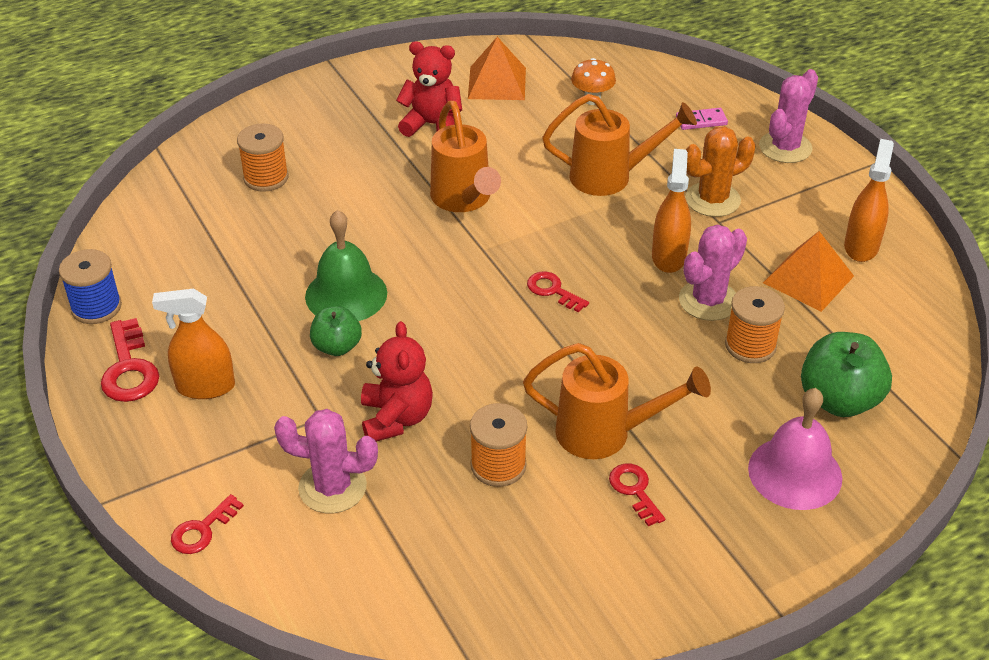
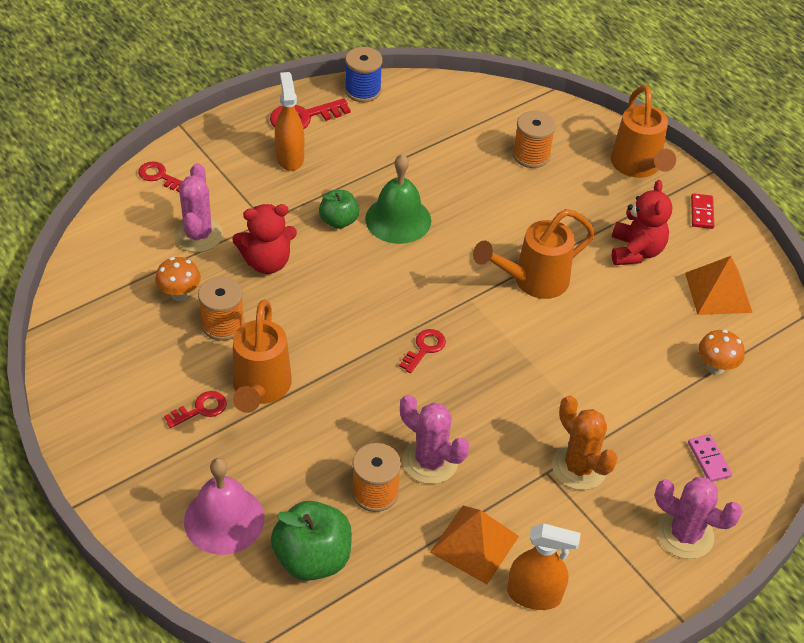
camera: 80 degrees right, 5 degrees up
(386, 75) = (702, 213): none -> red domino
(440, 509) = (180, 294): none -> orange mushroom
(611, 177) = (594, 386): orange watering can -> orange watering can (638, 167)
(668, 257) = (485, 431): orange spray bottle -> none

